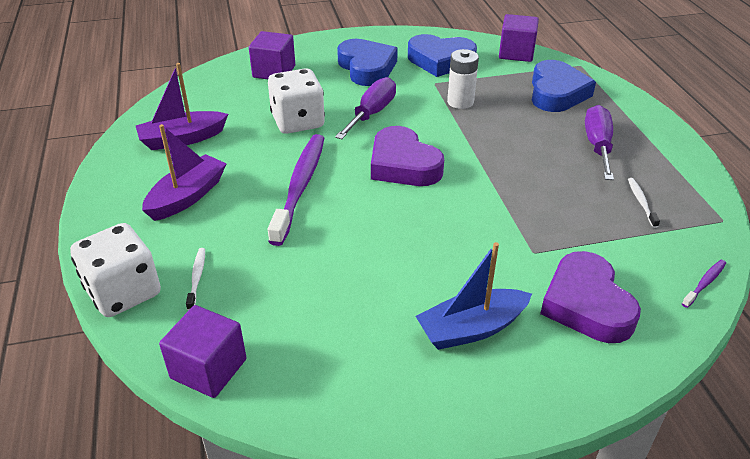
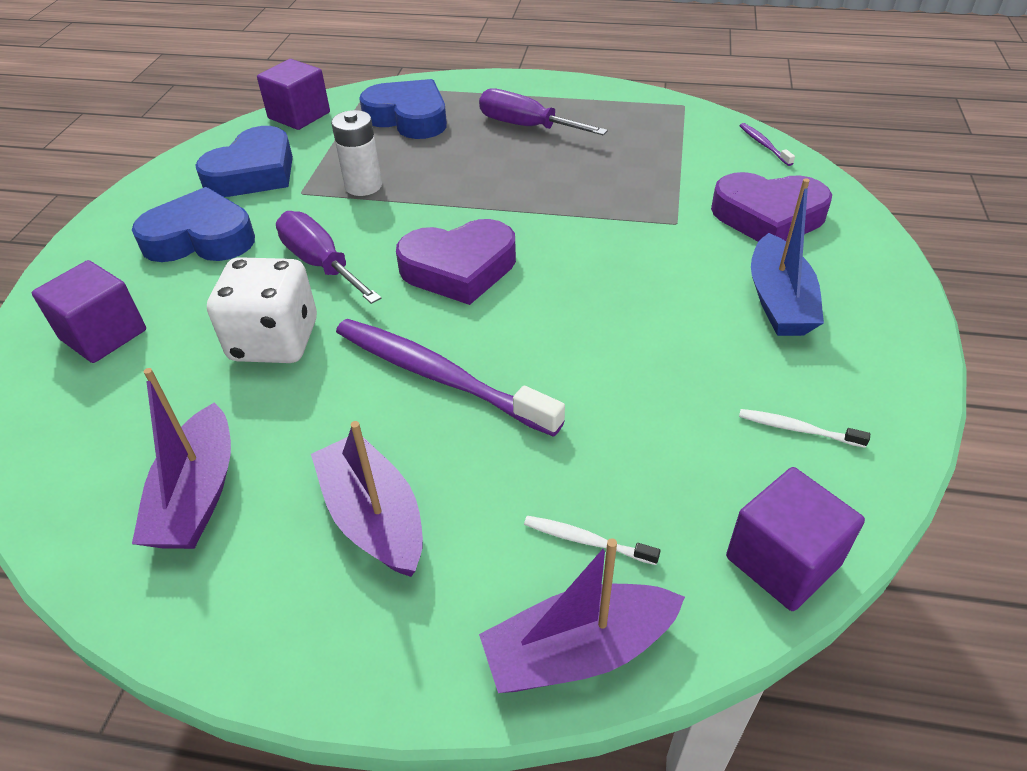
camera: 65 degrees left, 5 degrees up
(123, 292) = (578, 650): white dice -> purple boat
(641, 202) = (634, 135): white toothbrush -> white toothbrush (797, 429)

